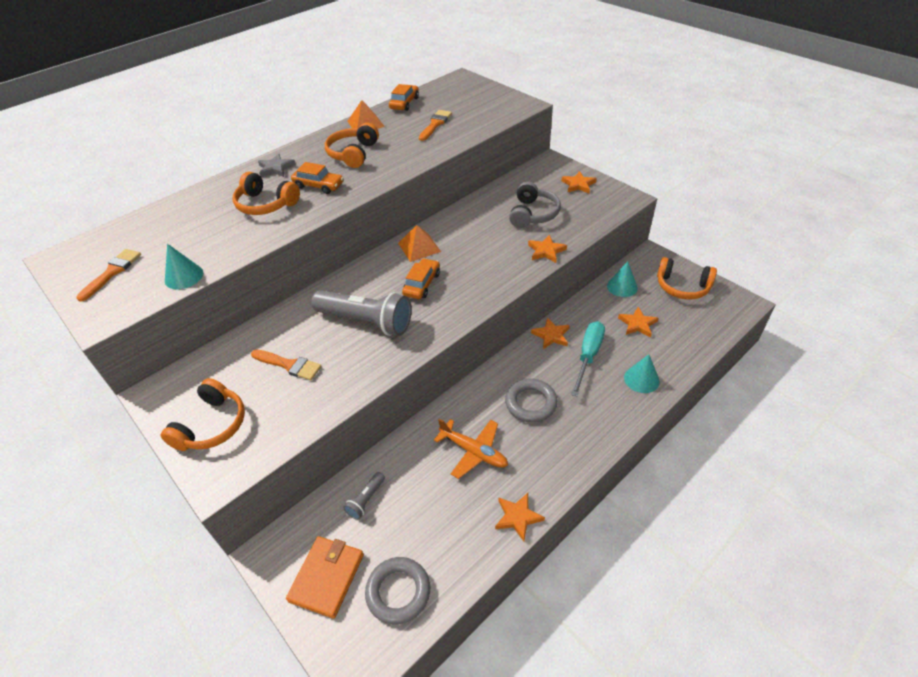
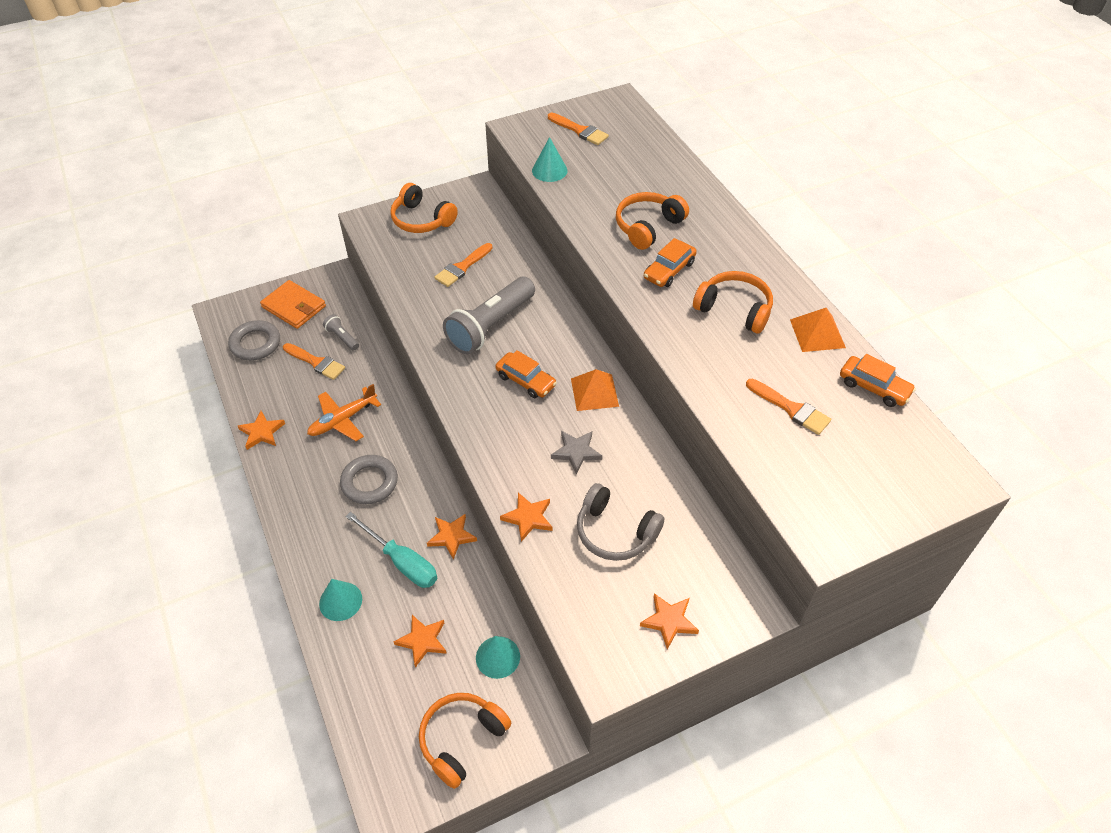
camera: 105 degrees right, 5 degrees up
(276, 168) = (725, 239): grey star -> grey star (576, 452)
(409, 509) = (316, 362): none -> orange brush

